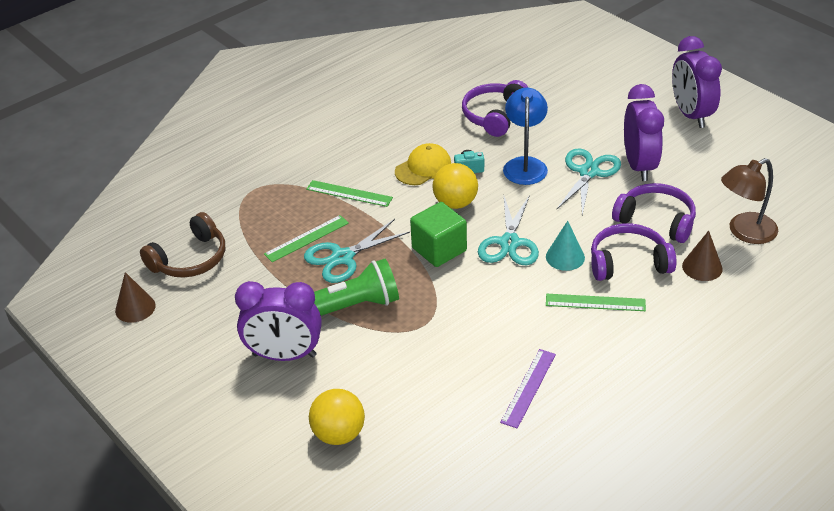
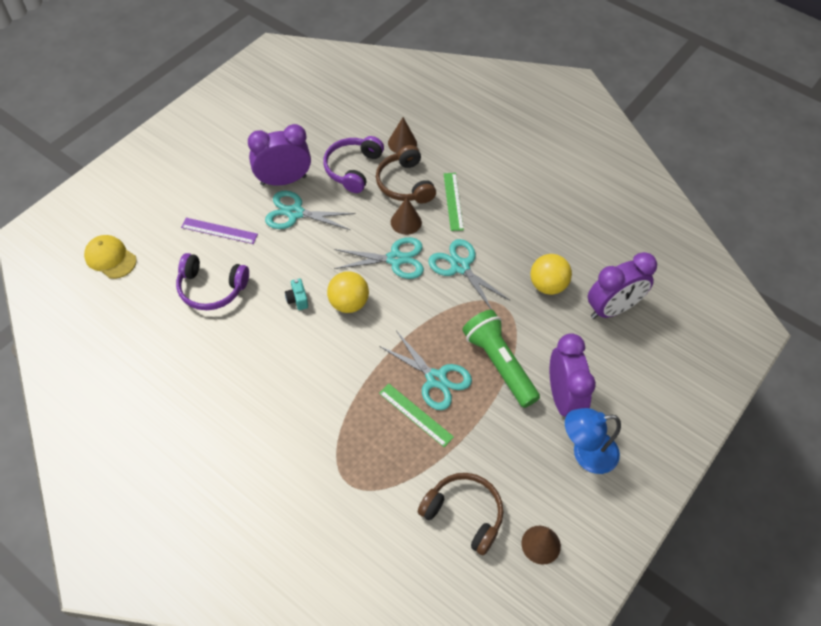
camera: 105 degrees left, 15 degrees up
(339, 434) = (628, 342): yellow ball -> yellow ball (547, 285)
(349, 193) = (345, 392): green ruler -> none
(423, 168) = (299, 336): yellow cap -> yellow cap (110, 258)
(439, 249) = (412, 307): green cube -> none
(489, 295) = (460, 266): none -> turquoise scissors
(525, 165) = (288, 258): blue lamp -> blue lamp (586, 454)
(528, 388) = (548, 233): purple ruler -> purple ruler (219, 230)
(565, 257) = (406, 222): turquoise cone -> brown cone
(628, 262) = (405, 184): purple headphones -> brown headphones
(691, 115) = (208, 149): purple clock -> purple clock (612, 309)
(744, 232) = (359, 120): brown lamp -> none

